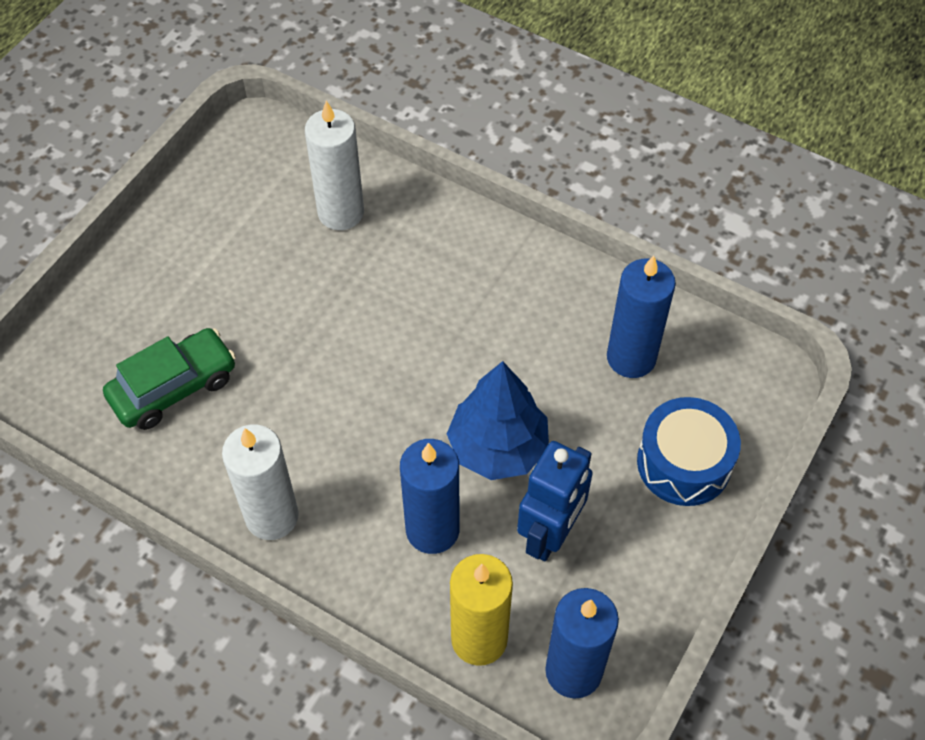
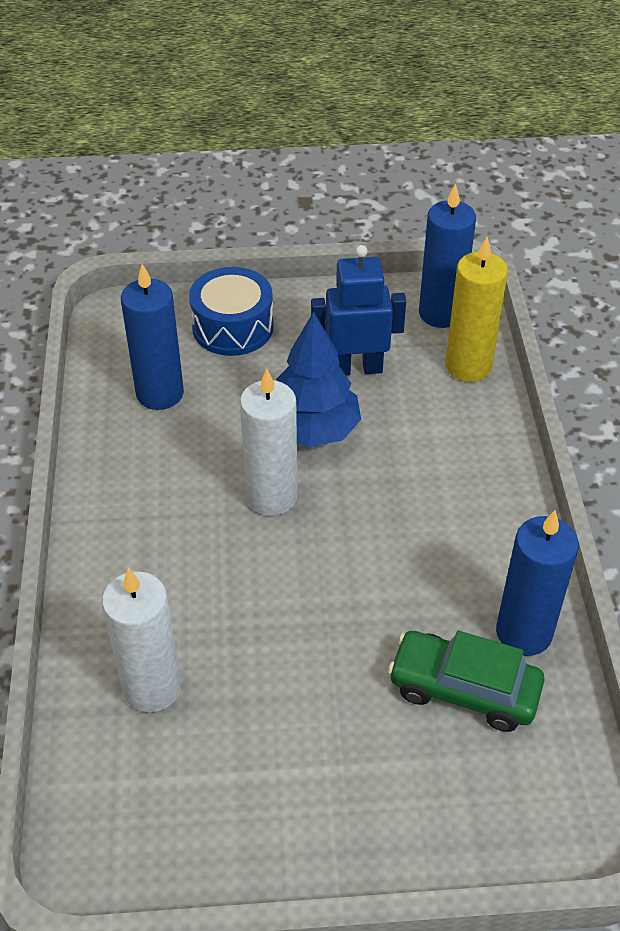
camera: 125 degrees left, 10 degrees down
(272, 516) = (503, 533): white candle -> white candle (271, 496)
(432, 530) = (416, 431): blue candle -> blue candle (524, 633)

